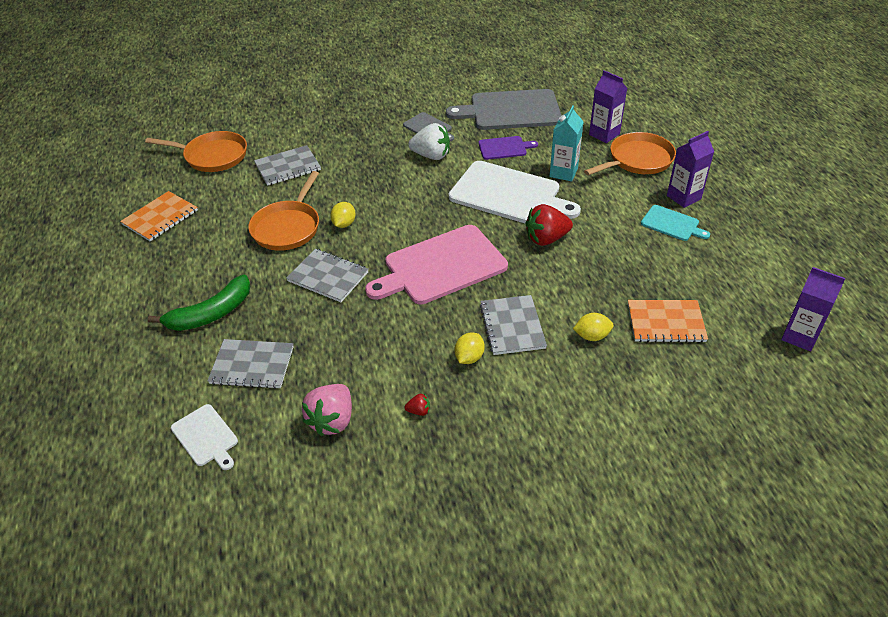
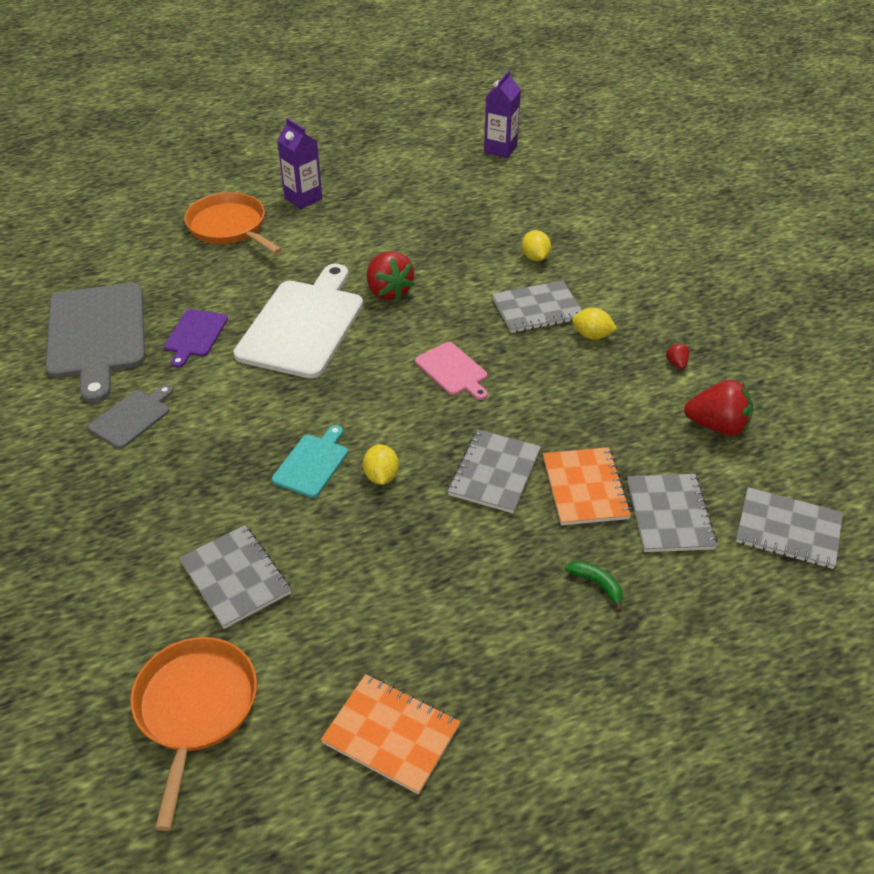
camera: 100 degrees left, 0 degrees up
(206, 437) = (788, 530): white cutting board -> grey notebook
(211, 314) = (597, 585): green banana -> green banana, size x0.47
(287, 227) = (396, 540): orange pan -> none
(332, 420) = (717, 426): pink strawberry -> red strawberry
(344, 224) = (381, 476): yellow lemon -> yellow lemon turned 75 degrees clockwise
(431, 156) = (211, 405): white strawberry -> none
(441, 266) = (453, 370): pink cutting board -> pink cutting board, size x0.49
(504, 148) = (195, 335): purple cutting board -> purple cutting board turned 150 degrees counterclockwise
(563, 172) = (255, 282): turquoise carton -> none
(604, 134) = (170, 252): purple carton -> none
(666, 323) = (503, 215): orange notebook -> orange notebook (585, 488)
(672, 224) = (351, 207): turquoise cutting board -> turquoise cutting board (312, 463)

